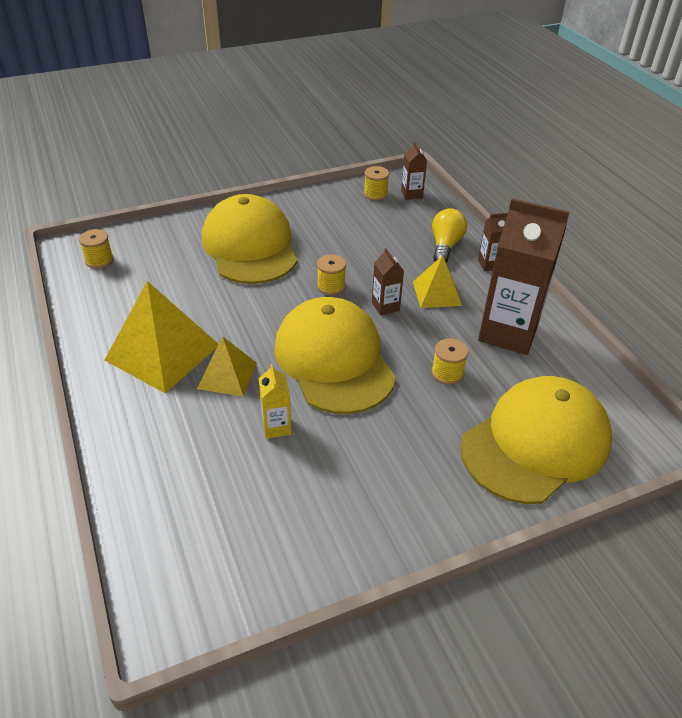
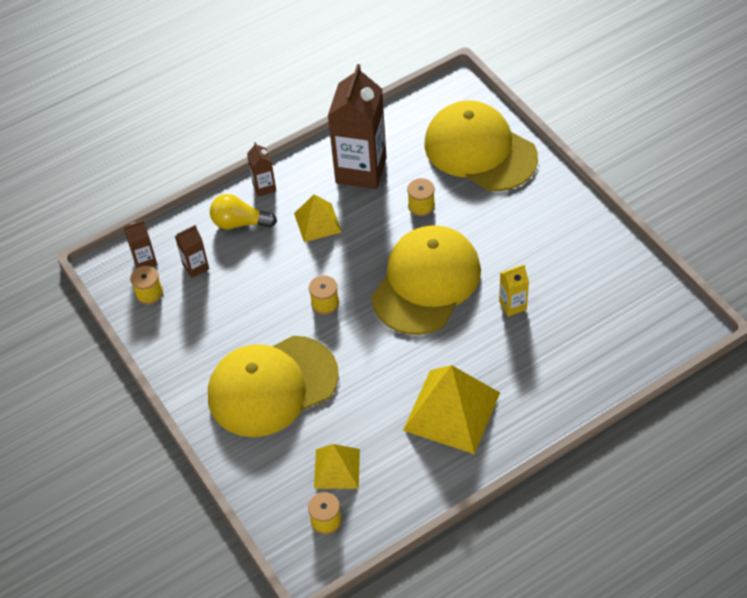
camera: 95 degrees left, 10 degrees up
(227, 375) = (466, 353): yellow pyramid -> yellow pyramid (337, 468)
(334, 360) = (426, 282): yellow cap -> yellow cap turned 150 degrees clockwise
(385, 306) = (346, 257): brown carton -> brown carton (196, 267)

